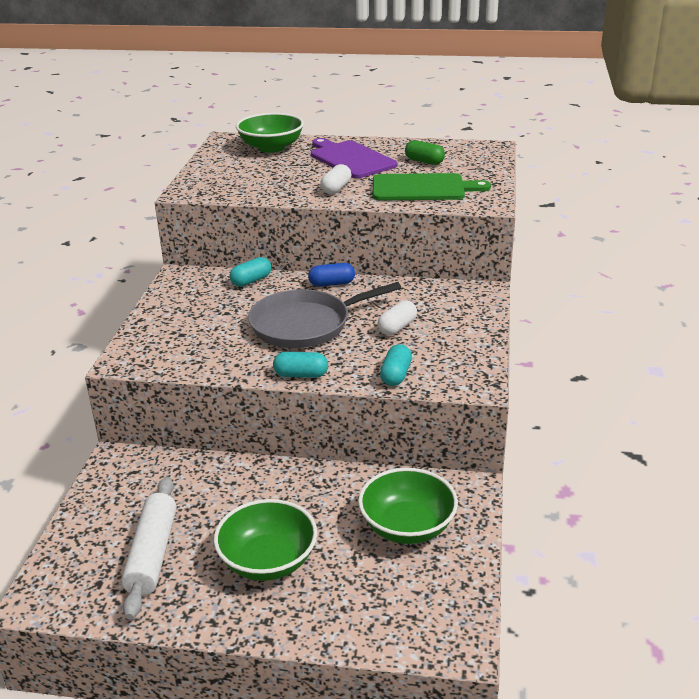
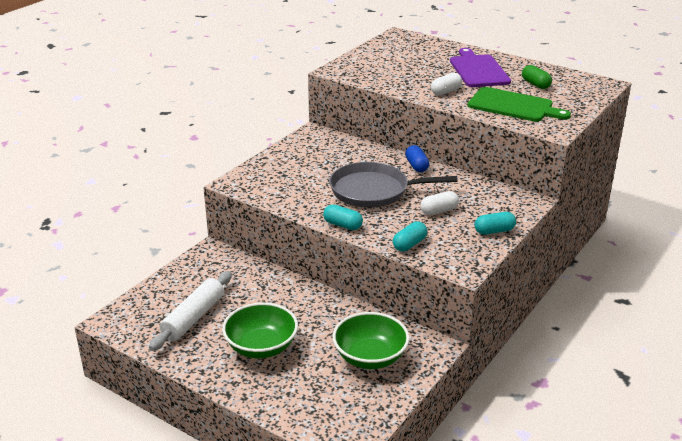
camera: 25 degrees right, 0 degrees up
(251, 281) = (360, 149): turquoise capsule -> turquoise capsule (494, 231)
(271, 147) = (425, 48): green bowl -> none
(331, 284) = (416, 166): blue capsule -> blue capsule turned 60 degrees clockwise

